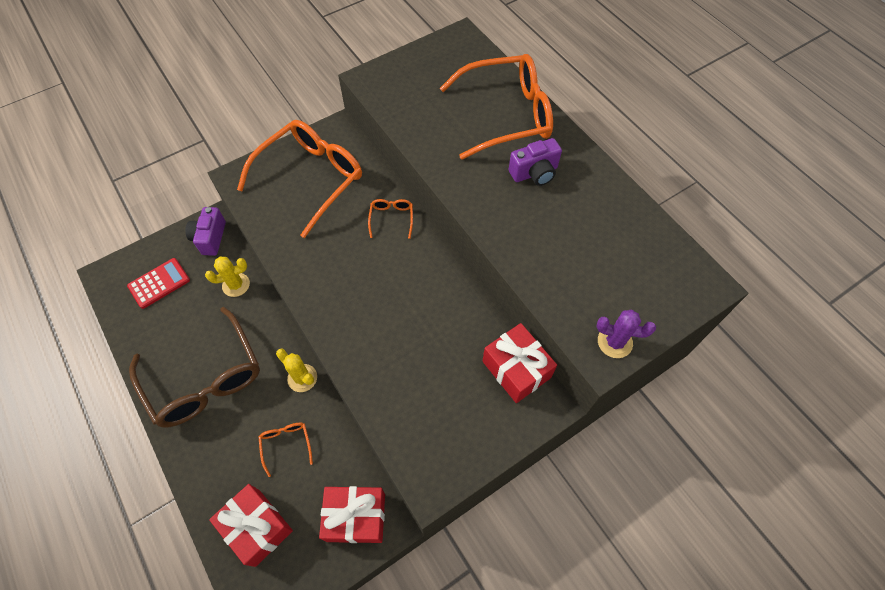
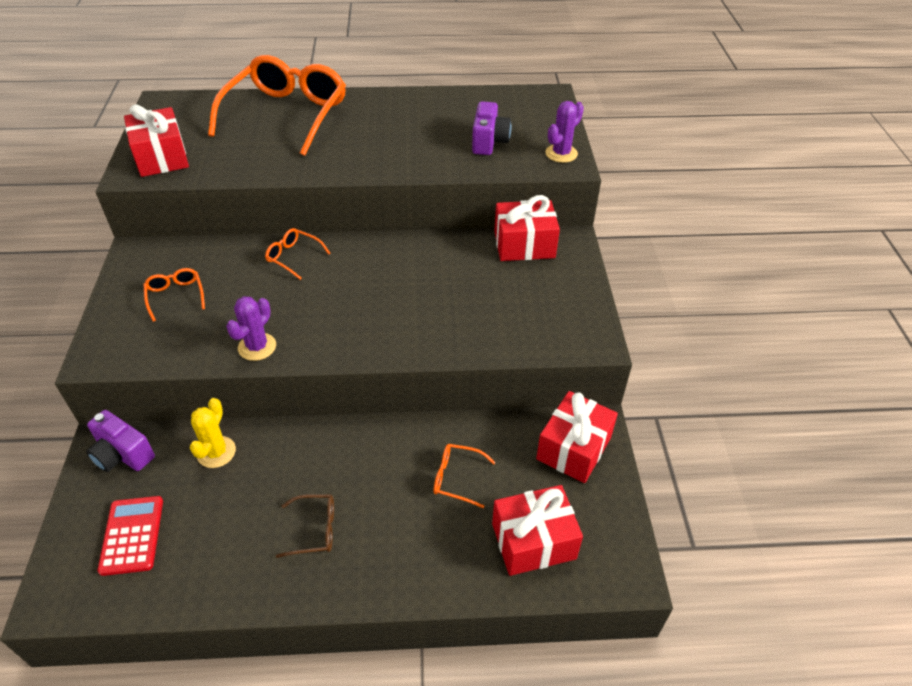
camera: 60 degrees left, 15 degrees down
(205, 378) = (314, 529): brown glasses -> brown glasses, size x0.41
(292, 254) = (257, 347): none -> purple cactus
(302, 378) = (390, 434): yellow cactus -> none
(310, 179) = (175, 296): orange glasses -> orange glasses, size x0.41
(397, 81) = (161, 157): none -> red gift
(534, 173) = (365, 126): purple camera -> purple camera (489, 142)

